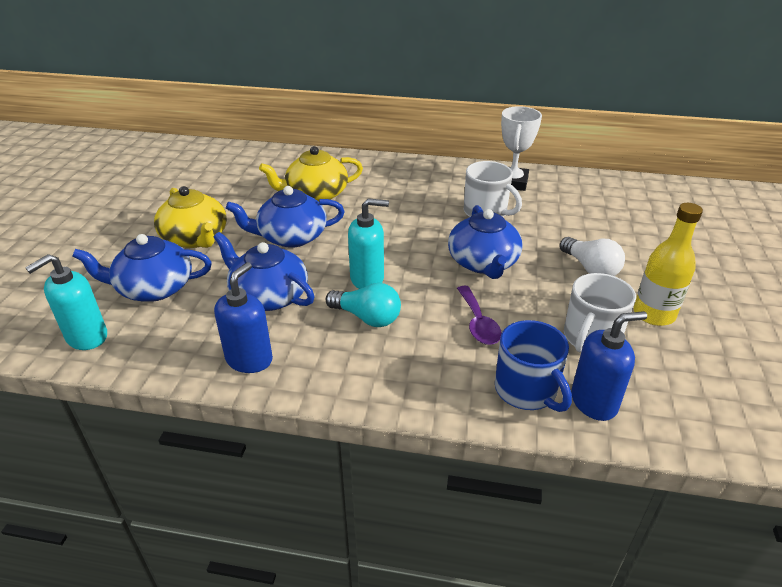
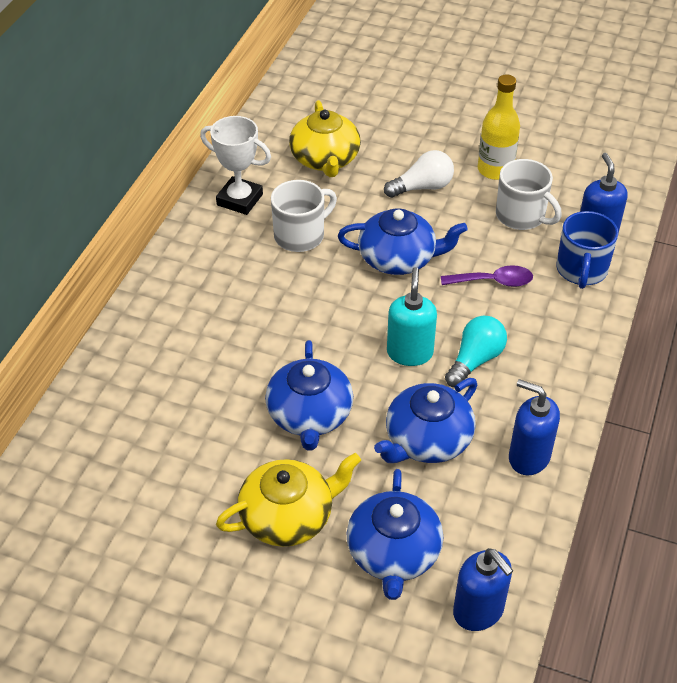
camera: 80 degrees left, 10 degrees up
(86, 337) = (478, 611): turquoise soap dispenser -> blue soap dispenser
(315, 194) = (210, 385): yellow teapot -> yellow teapot (325, 159)
(526, 390) = (581, 270): blue mug -> blue mug turned 120 degrees clockwise

